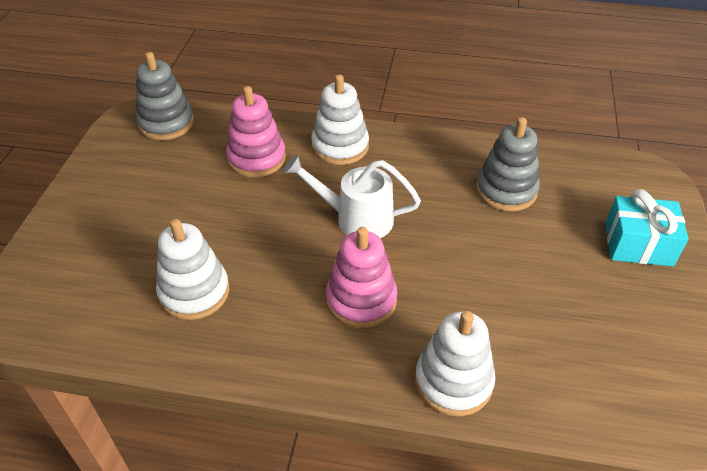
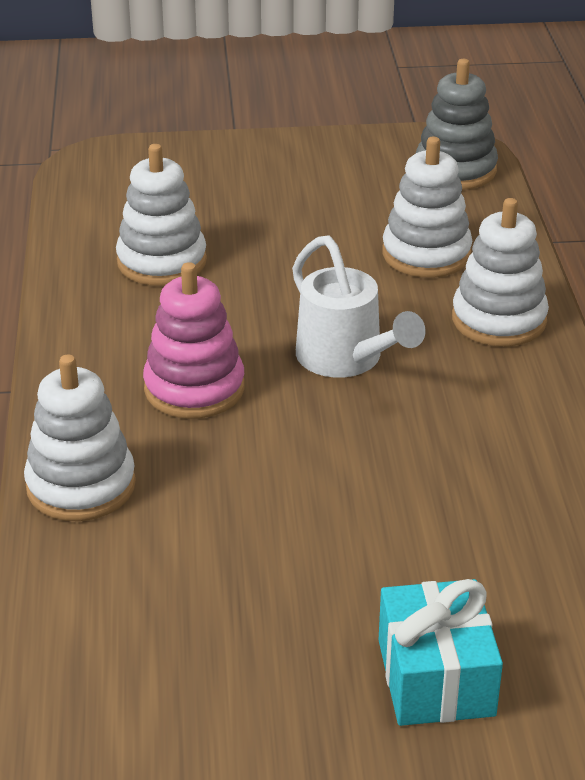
camera: 75 degrees right, 10 degrees down
(256, 158) = (426, 254): pink stacking toy -> white stacking toy
(355, 219) = (346, 360): white watering can -> white watering can turned 150 degrees clockwise
(506, 190) = (493, 504): grey stacking toy -> none

